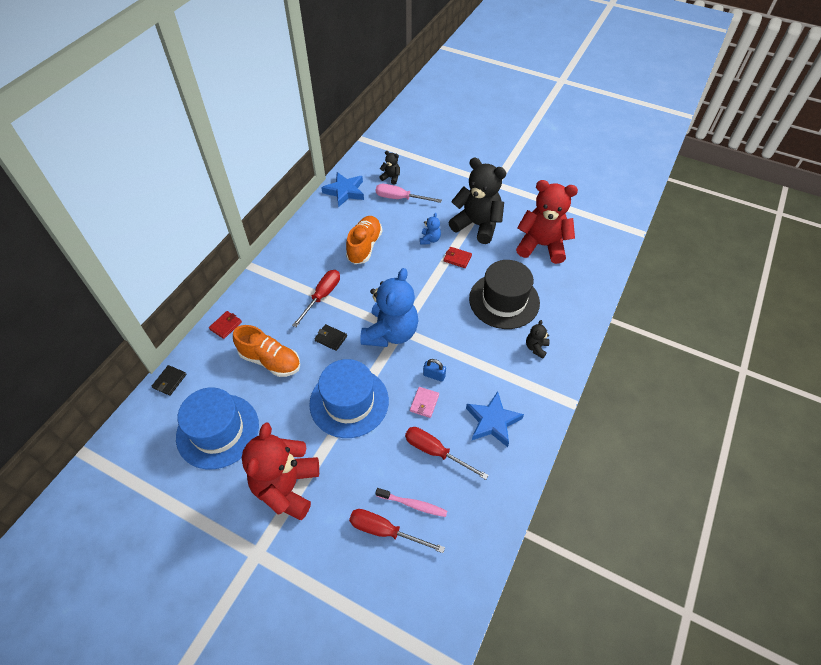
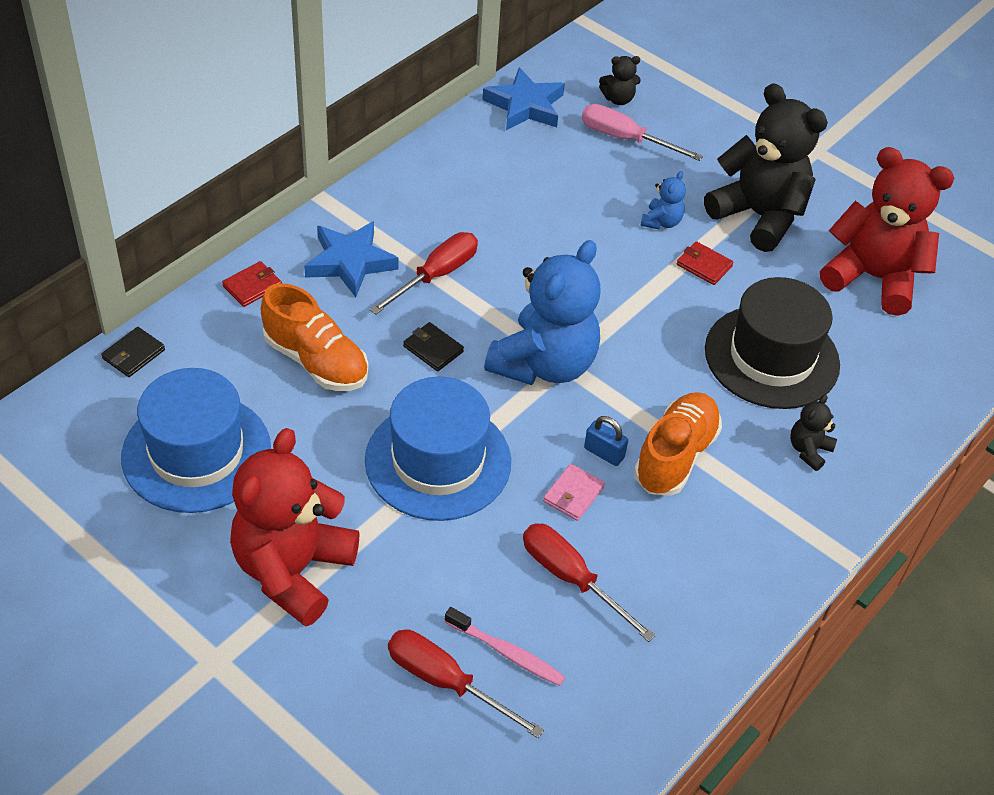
camera: 10 degrees right, 5 degrees down
(364, 246) = (536, 208): orange shoe -> orange shoe (675, 456)
(391, 177) = (618, 99): black teddy bear -> black teddy bear turned 135 degrees clockwise
(492, 421) = (690, 554): blue star -> blue star (350, 262)

